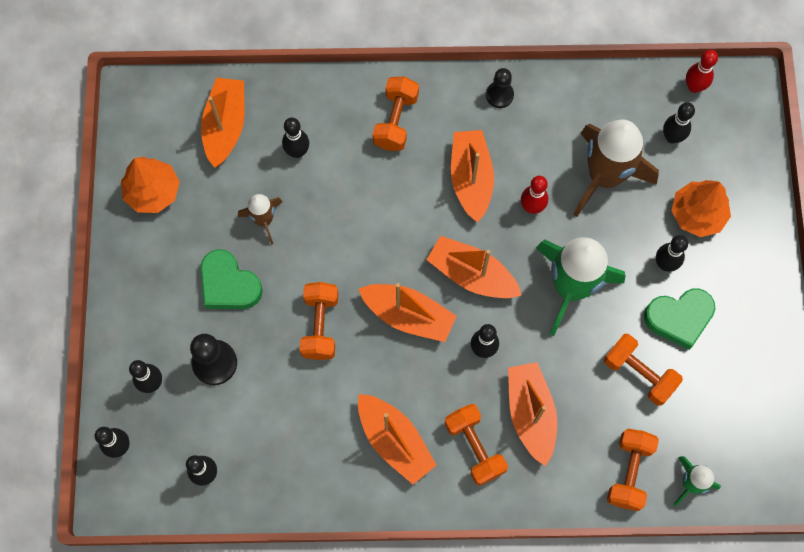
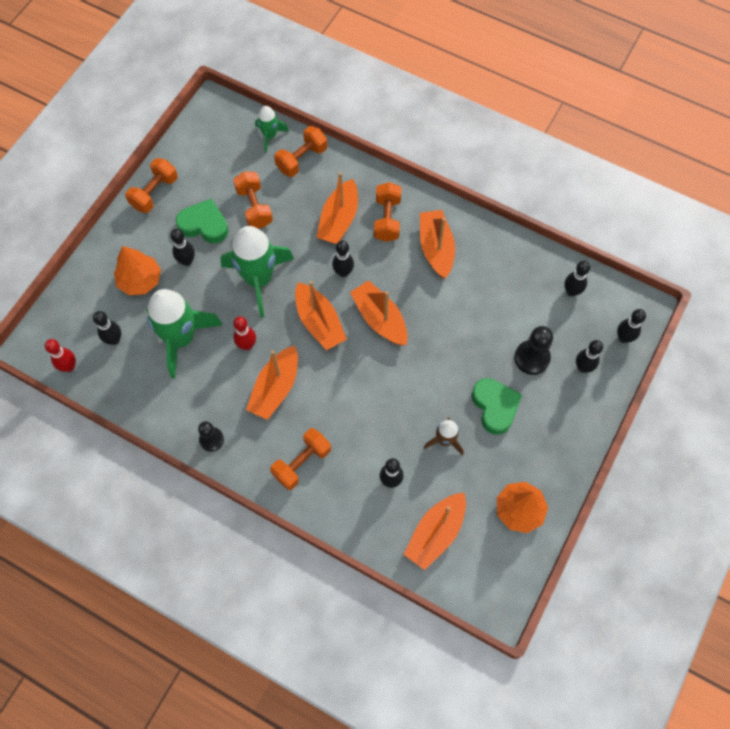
camera: 150 degrees left, 5 degrees down
(320, 326) = (444, 344): orange dumbbell -> orange dumbbell (154, 193)
(604, 176) = (181, 338): brown rocket -> green rocket

